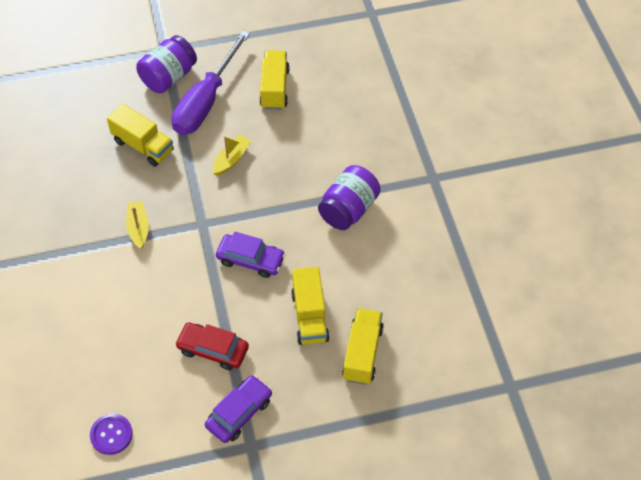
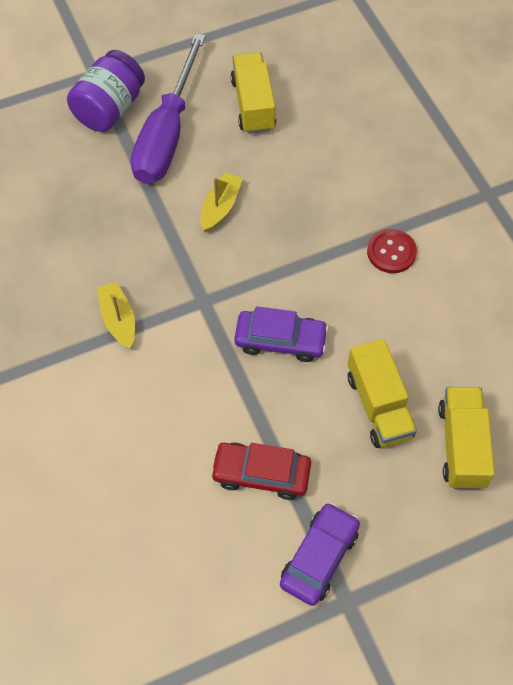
camera: 10 degrees left, 5 degrees up
(111, 435) = (151, 620): purple button -> none
(143, 146) = (97, 206): yellow truck -> none
(348, 209) = (391, 252): purple jar -> red button

